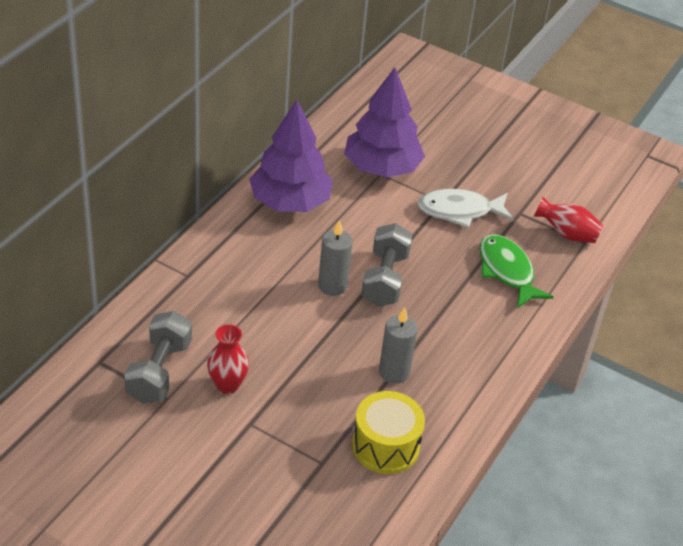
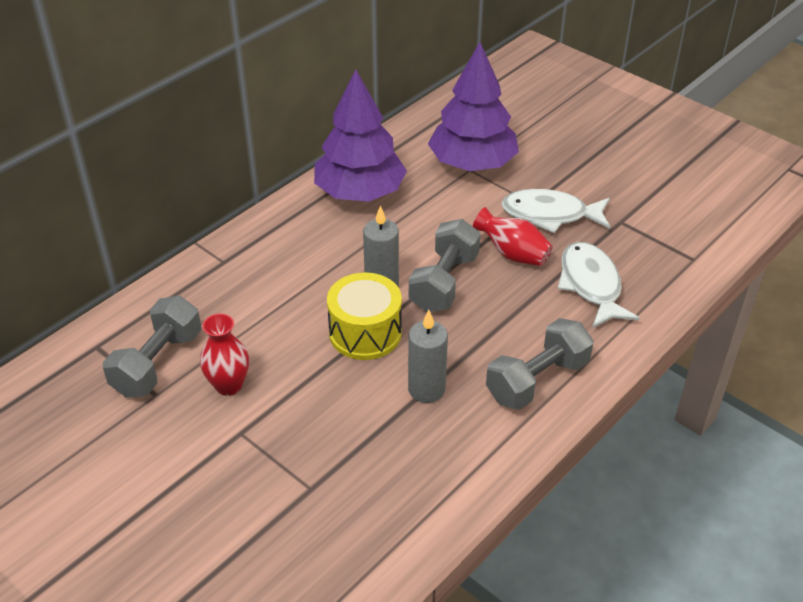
camera: 15 degrees right, 0 degrees up
(385, 446) = (393, 476): yellow drum -> yellow drum (365, 333)
(481, 356) = (537, 380): none -> grey dumbbell
(507, 271) = (591, 285): green fish -> white fish
(567, 234) = (673, 249): red vase -> red vase (513, 254)

